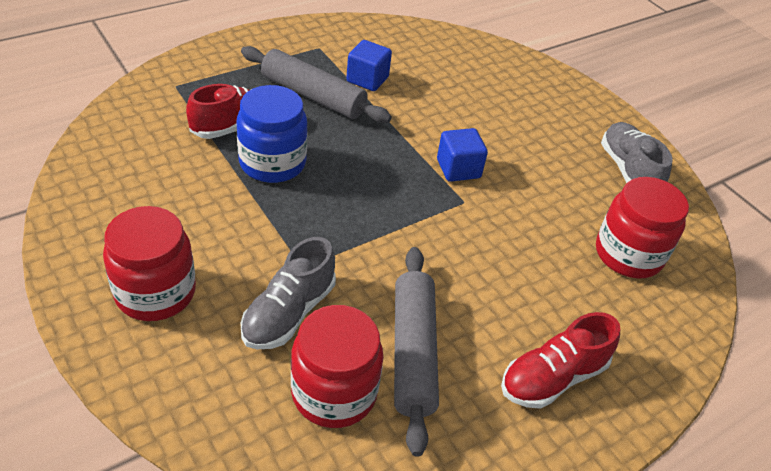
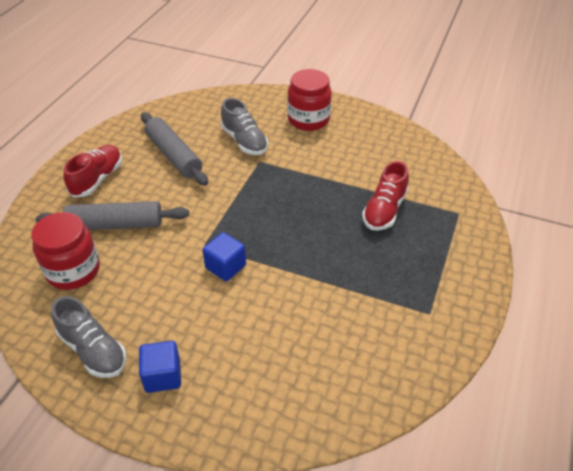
camera: 150 degrees right, 0 degrees up
(272, 163) = (338, 200): blue jar -> none
(289, 313) = (244, 141): grey shoe -> grey shoe turned 150 degrees clockwise
(313, 95) = (375, 263): grey rolling pin -> grey rolling pin (115, 225)
(334, 392) = (196, 127): red jar -> none
(367, 79) = (359, 305): blue cube -> blue cube (162, 376)

